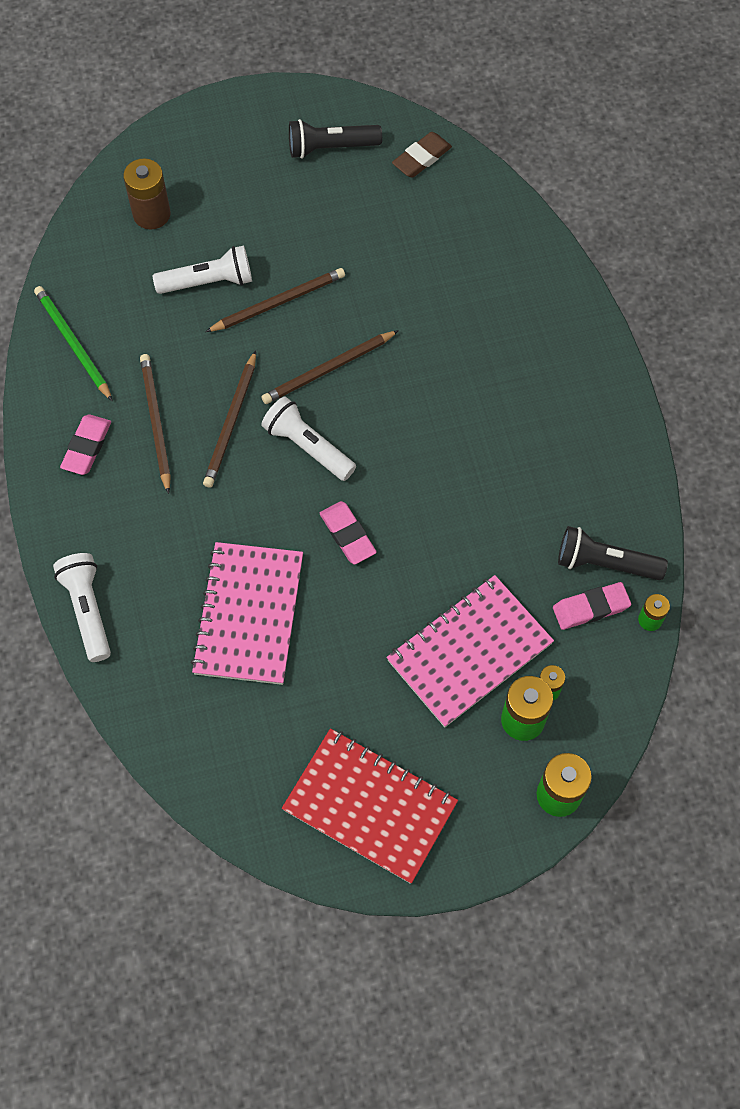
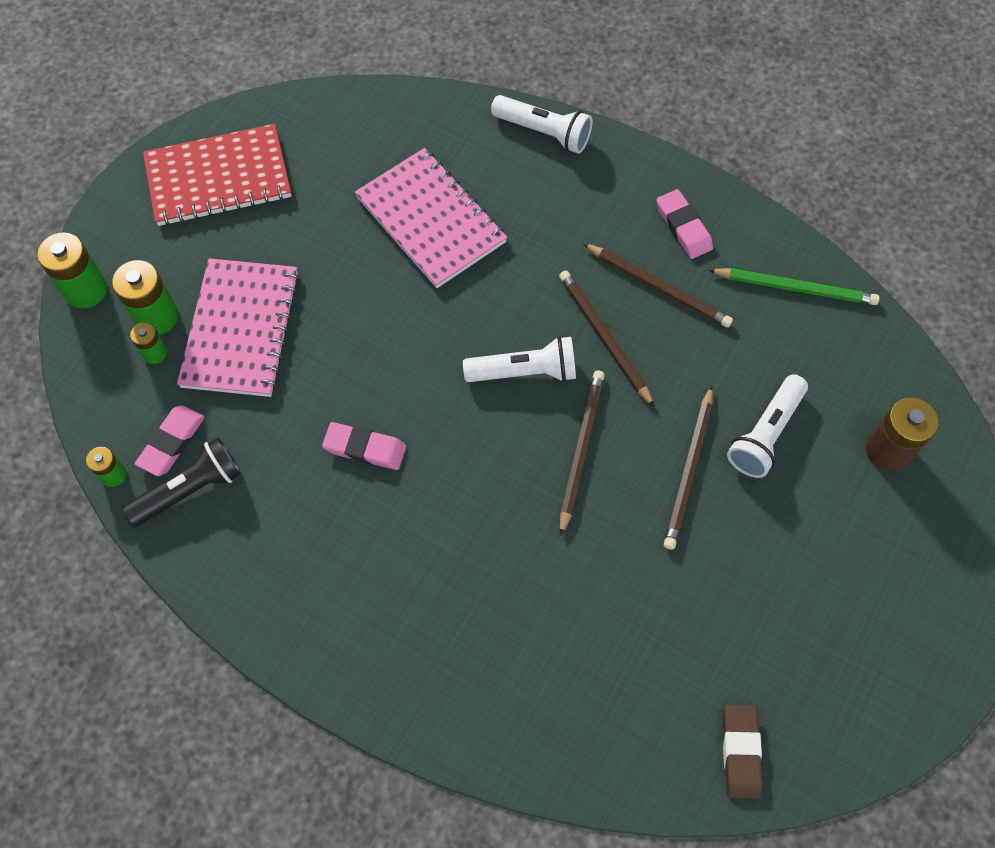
camera: 135 degrees right, 0 degrees up
(331, 148) = (832, 675): black flashlight -> none
(347, 535) = (420, 333): pink eraser -> pink eraser (365, 448)

